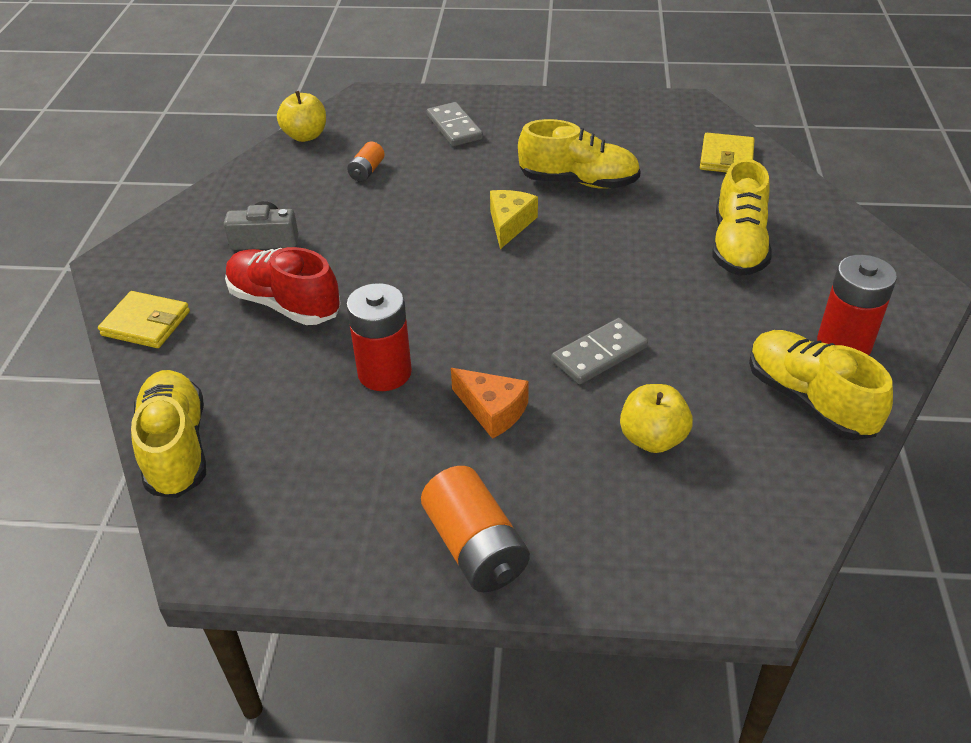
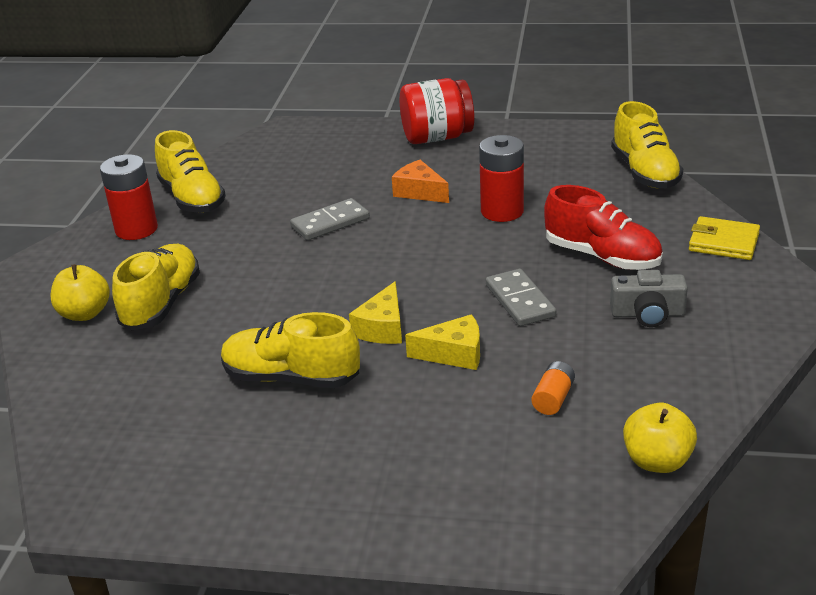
camera: 175 degrees left, 10 degrees down
(444, 202) = (454, 354): none -> yellow cheese
(454, 127) = (438, 471): grey domino -> grey domino (520, 301)
(475, 547) = (437, 137): orange battery -> red jar
(652, 438) = (312, 180): yellow apple -> yellow apple (85, 313)
(726, 158) = (96, 408): yellow wallet -> none

